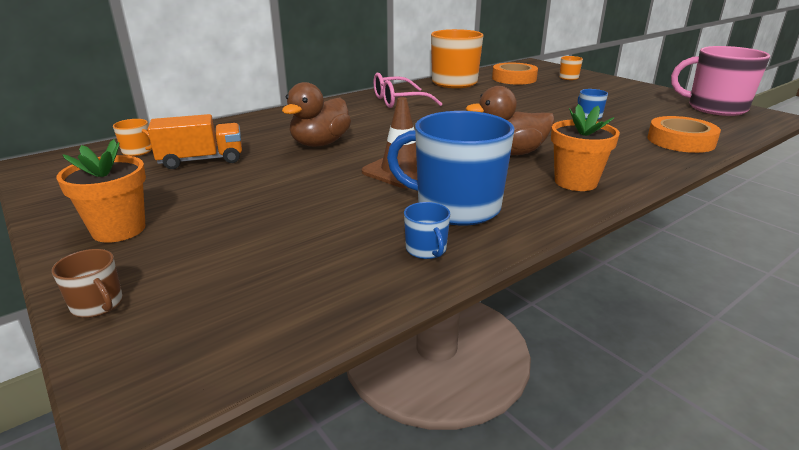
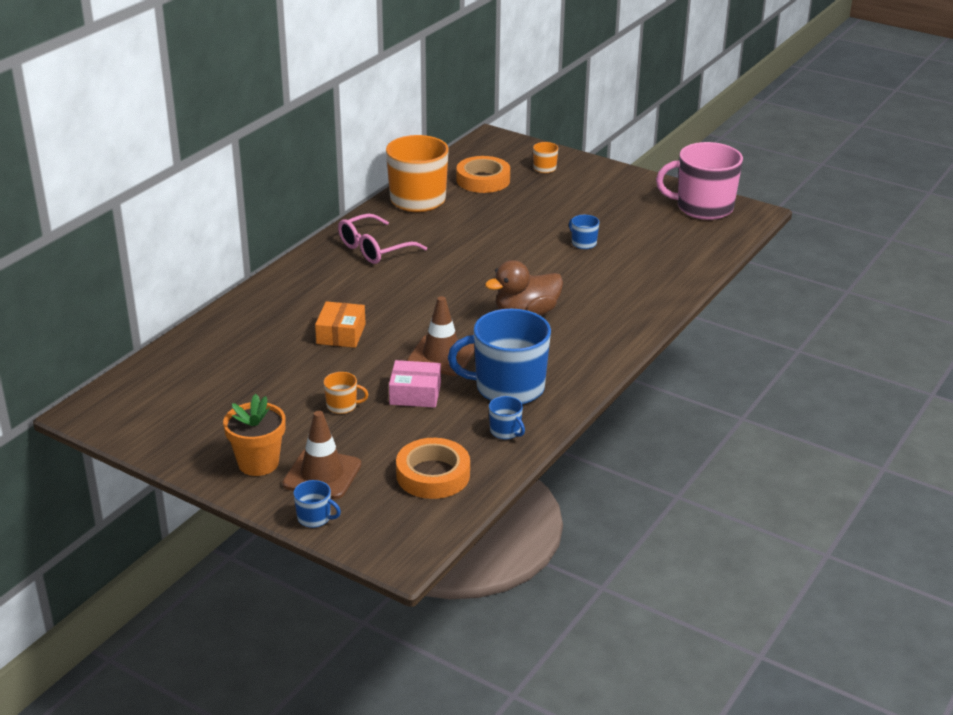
camera: 20 degrees left, 5 degrees up
(98, 305) = (315, 518): brown mug -> blue mug
(138, 151) = (168, 378): orange mug -> orange mug (342, 406)
(168, 254) = (322, 474): none -> brown traffic cone
(201, 160) = (245, 378): orange truck -> none
(320, 144) = (341, 334): brown duck -> orange box
(348, 196) = (415, 393): none -> pink box
(575, 182) = (592, 341): orange flower pot -> none
(680, 141) = (672, 269): orange tape -> orange tape (433, 475)

